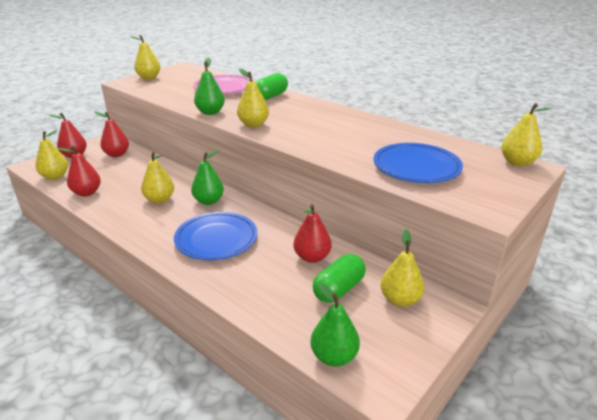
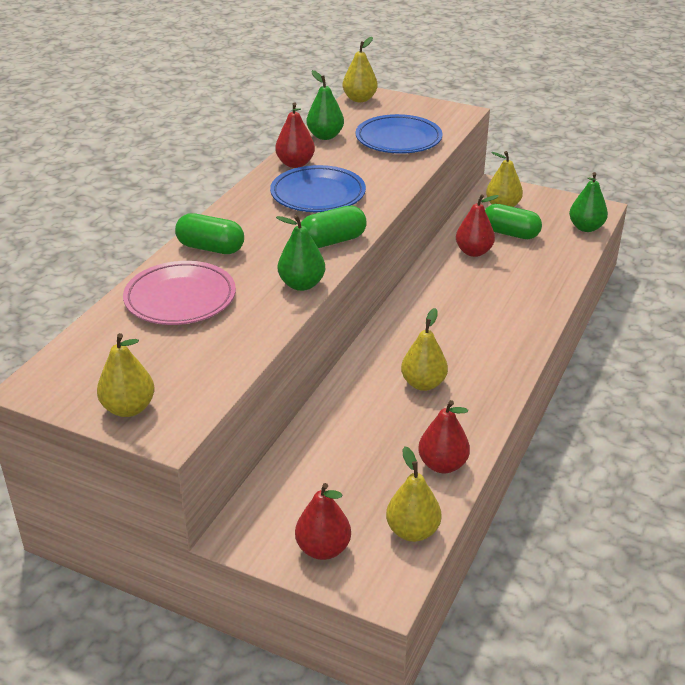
camera: 105 degrees left, 5 degrees up
(117, 154) = (299, 489): red pear -> red pear (295, 164)
(208, 201) = (405, 341): green pear -> green pear (325, 136)
(216, 239) = (481, 314): blue plate -> blue plate (318, 194)
(253, 124) = (332, 241): yellow pear -> green capsule

